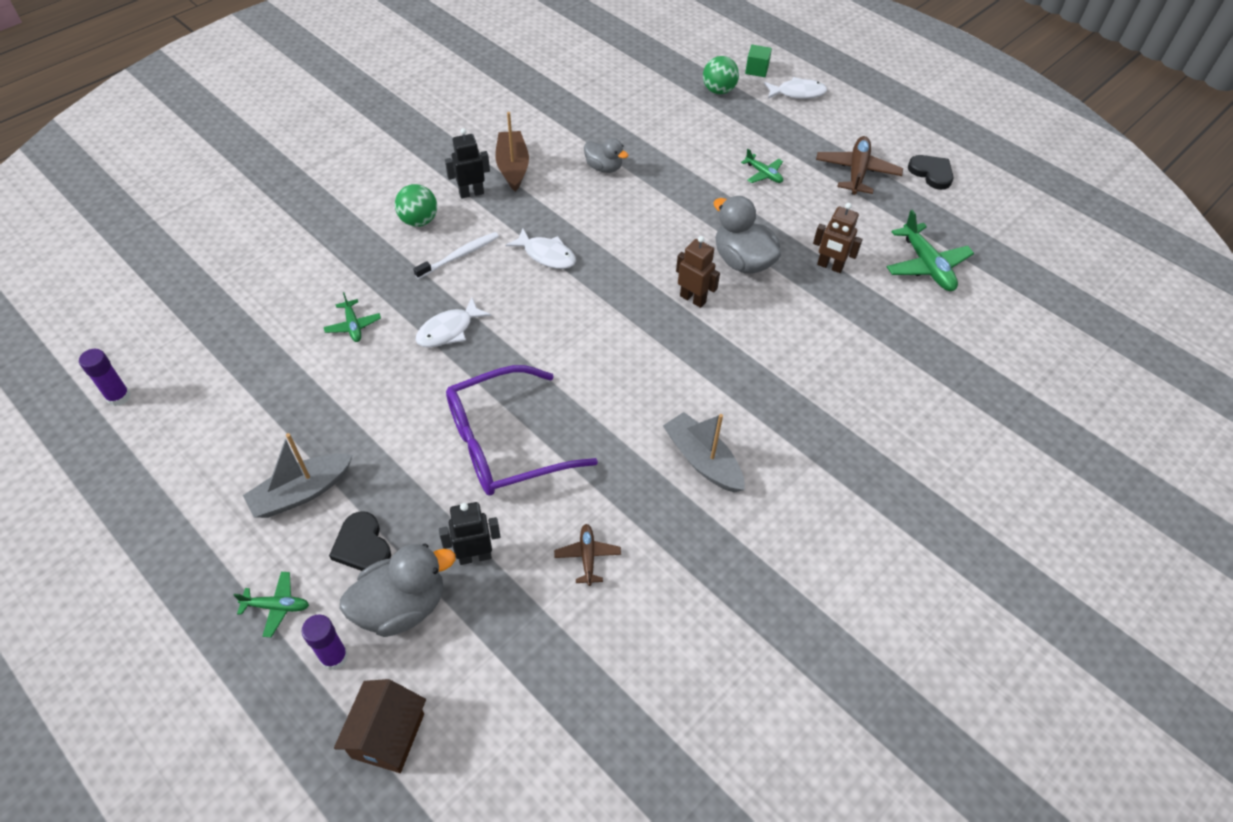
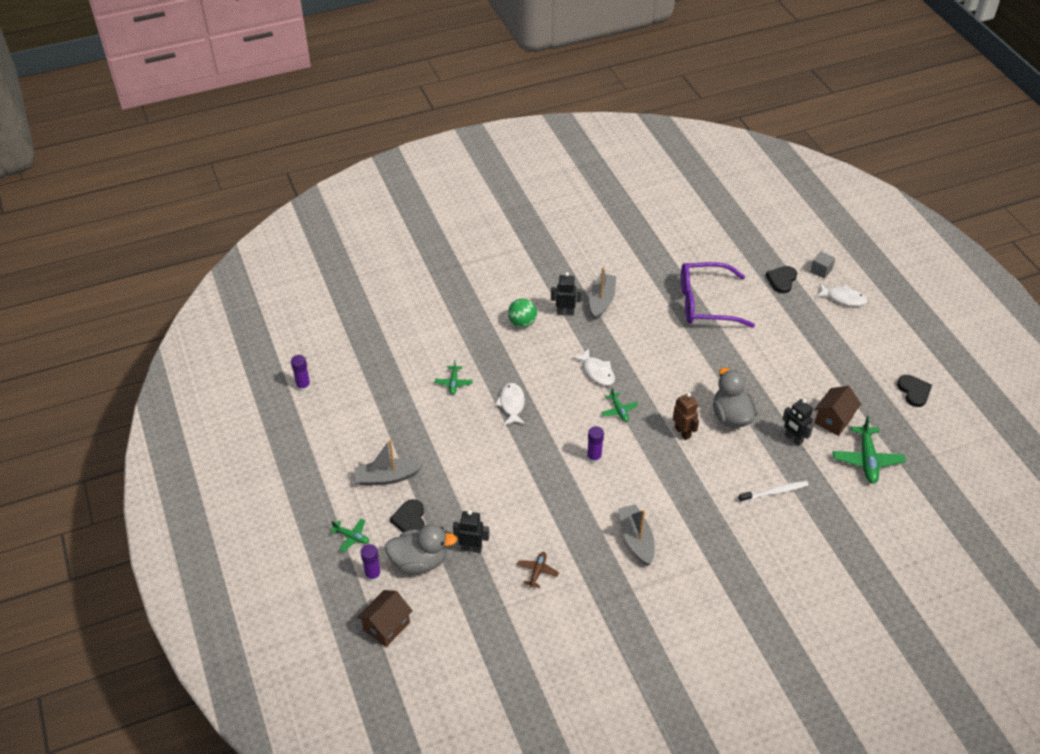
camera: 25 degrees right, 5 degrees down
(449, 330) = (512, 404): white fish -> white fish turned 105 degrees clockwise
(459, 256) = (539, 355): white toothbrush -> white toothbrush (775, 492)
(505, 443) = (517, 487): purple glasses -> purple glasses (705, 303)
(513, 167) = (601, 300): brown boat -> grey boat
(593, 367) = (594, 457): none -> purple glue stick
(604, 168) = (666, 319): grey duck -> none
(718, 90) = (781, 280): green ball -> black heart
(756, 70) = (821, 270): green cube -> grey cube
(763, 174) = (781, 356): green plane -> green plane (619, 410)
(830, 266) = (793, 438): brown robot -> black robot
(857, 172) = (854, 374): brown plane -> none
(862, 230) = (833, 420): none -> brown house

